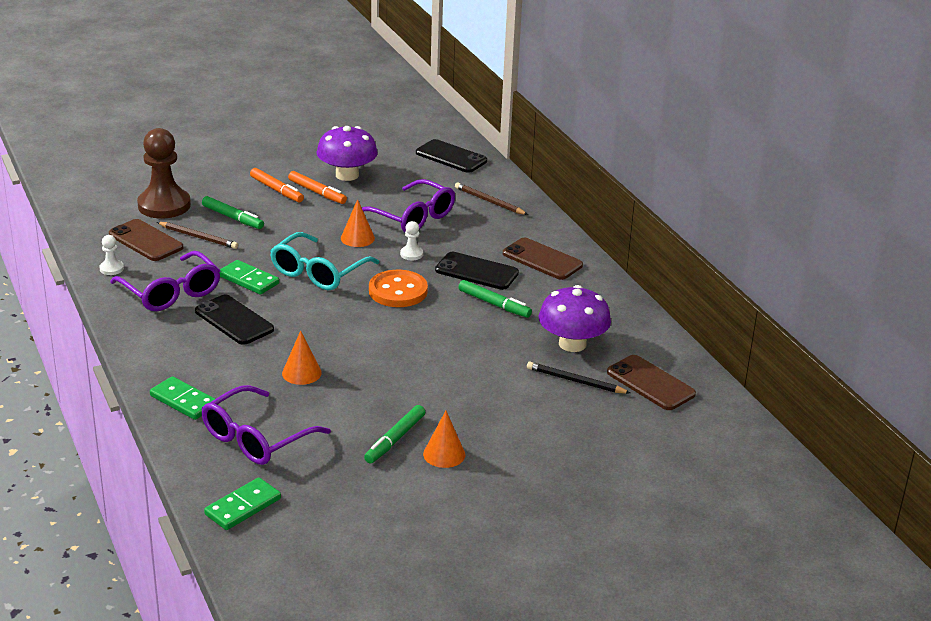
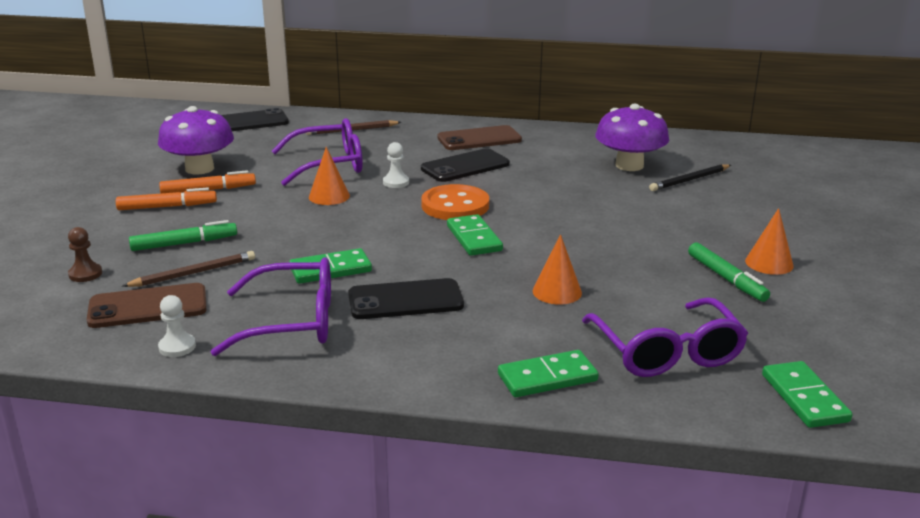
camera: 55 degrees left, 5 degrees down
(164, 205) = (85, 274): brown pawn -> brown pawn, size x0.43
(318, 272) = (368, 231): turquoise glasses -> none
(351, 316) = (474, 238): none -> green domino
(494, 304) = (530, 175): green marker -> none
(650, 383) = (717, 157): brown phone -> none

